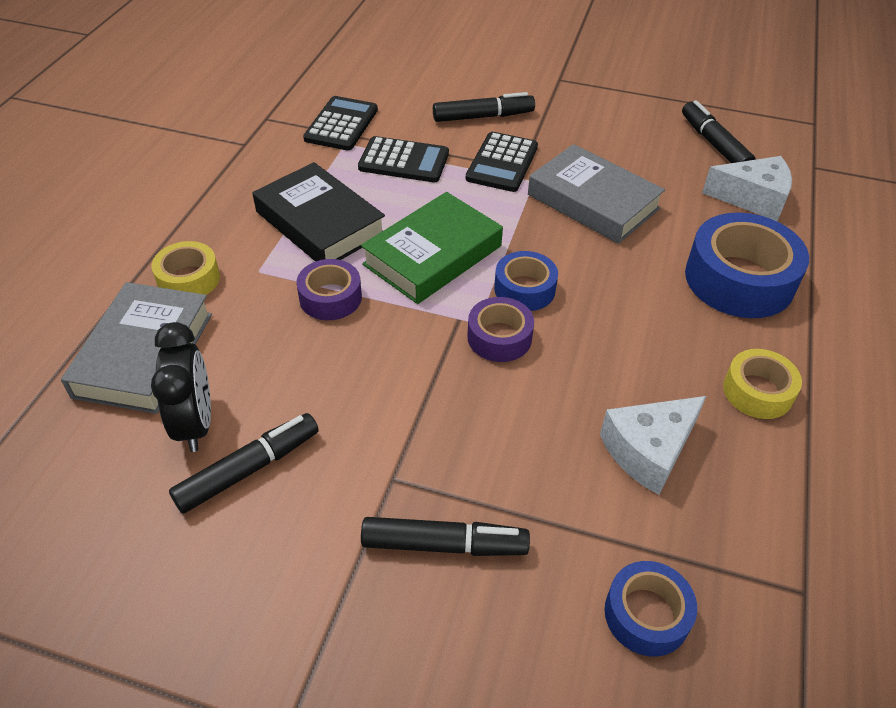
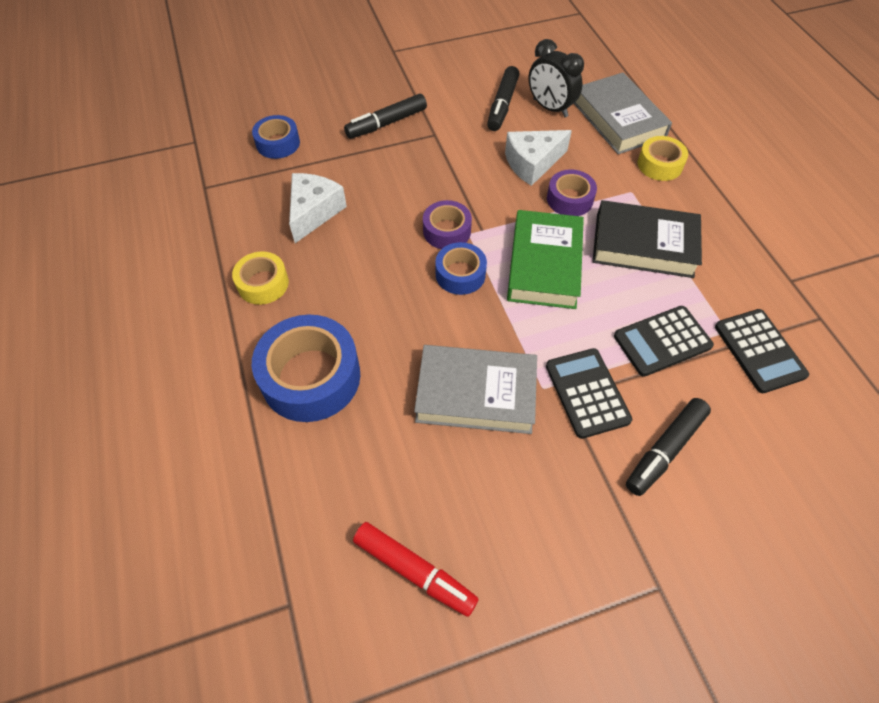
camera: 145 degrees right, 10 degrees up
(714, 144) = (414, 571): black marker -> red marker
(752, 199) = (337, 495): white cheese -> white cheese (532, 163)

